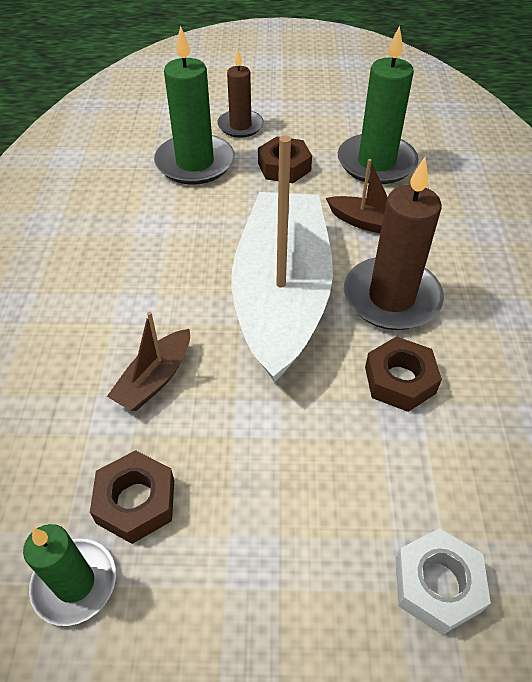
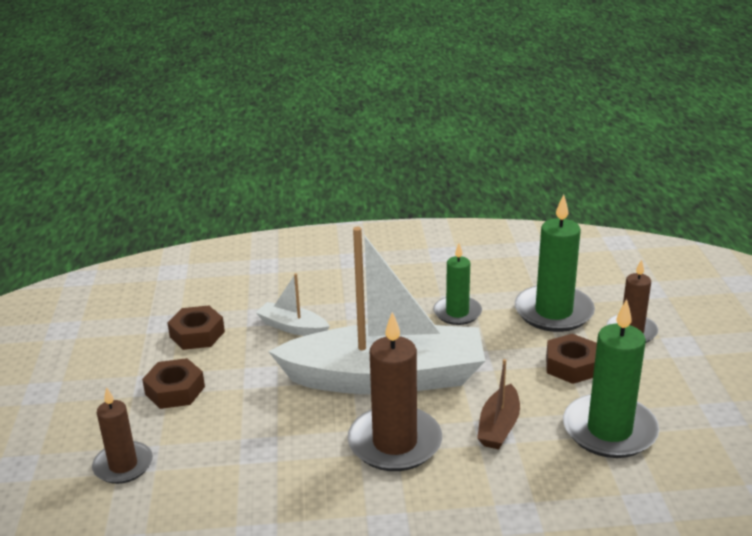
camera: 85 degrees right, 20 degrees down
(75, 583) = (149, 322): green candle -> green candle (457, 313)
(154, 379) = (292, 327): brown boat -> white boat
(400, 380) = (298, 448): brown nut -> brown nut (175, 390)
(437, 584) = (123, 465): white nut -> brown candle

